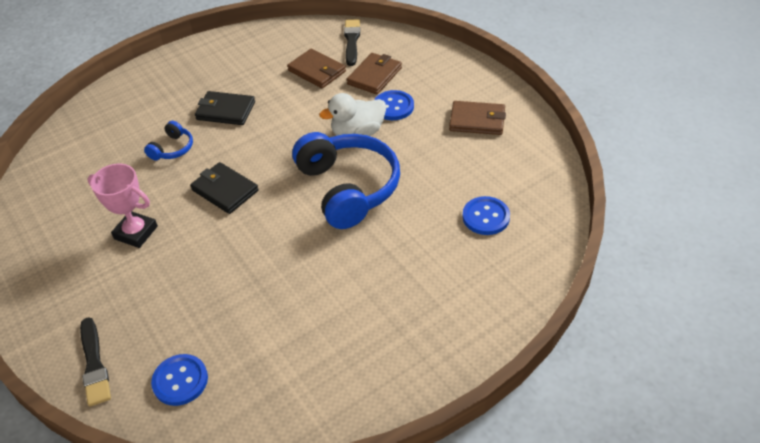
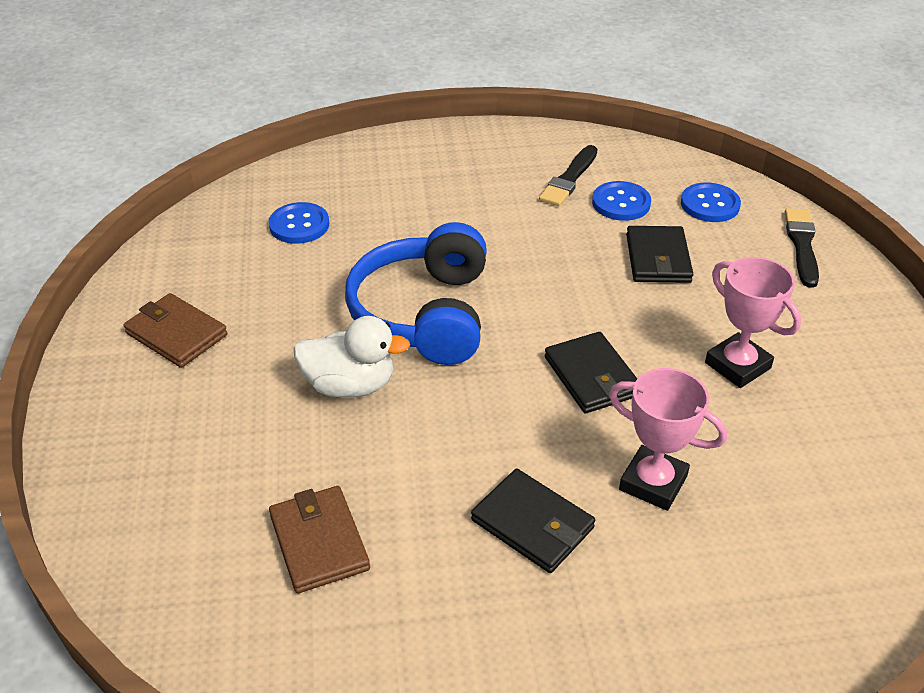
camera: 155 degrees left, 5 degrees down
(172, 149) = (653, 483): blue headphones -> pink trophy
(210, 299) = (658, 258): none -> black wallet
(352, 41) = (196, 591): black brush -> black brush (569, 179)
(374, 76) = (234, 481): brown wallet -> none
(393, 106) = (261, 407): blue button -> blue button (621, 203)

